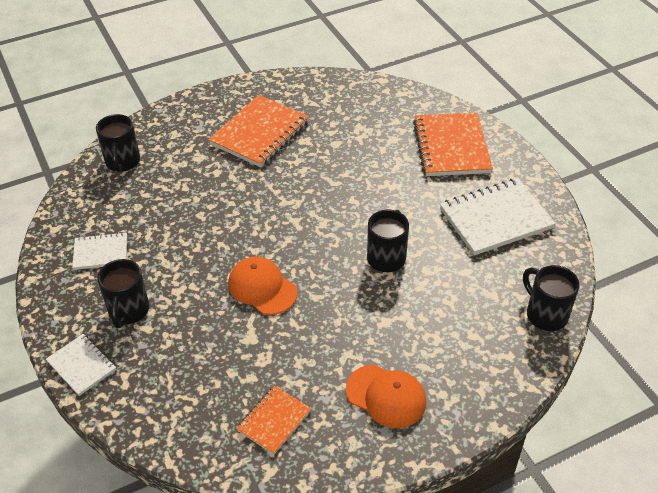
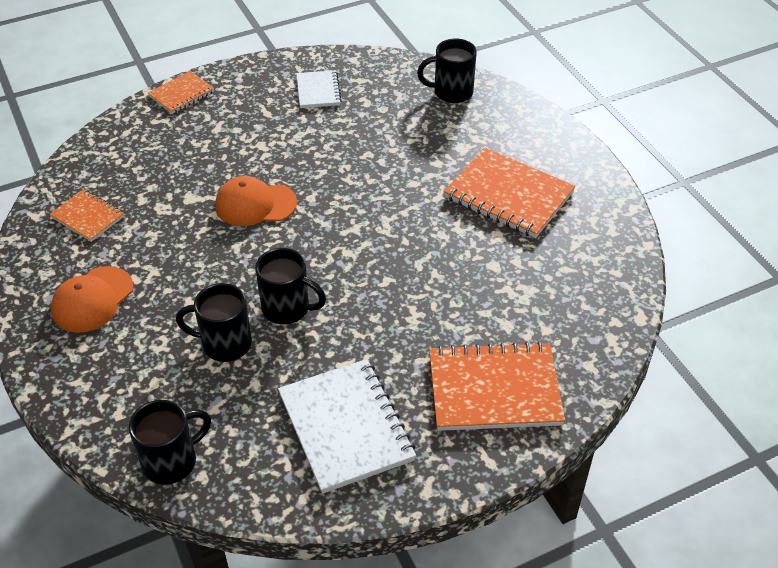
camera: 90 degrees right, 0 degrees up
(81, 366) = (181, 94): white notebook -> orange notebook
(128, 311) = (240, 115): black mug -> black mug (224, 344)
(262, 288) = (255, 204): orange cap -> orange cap turned 135 degrees counterclockwise

